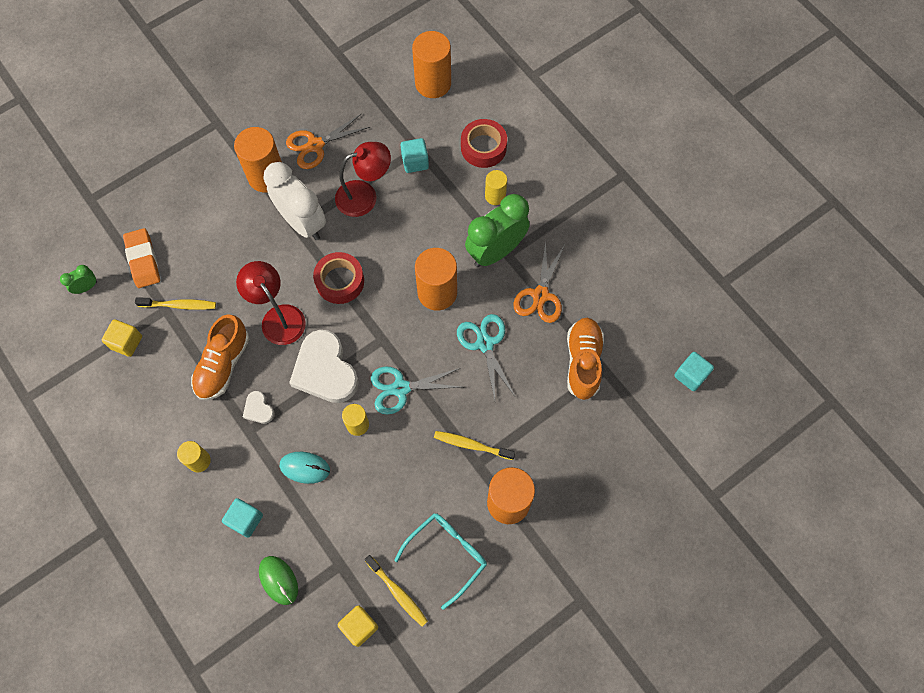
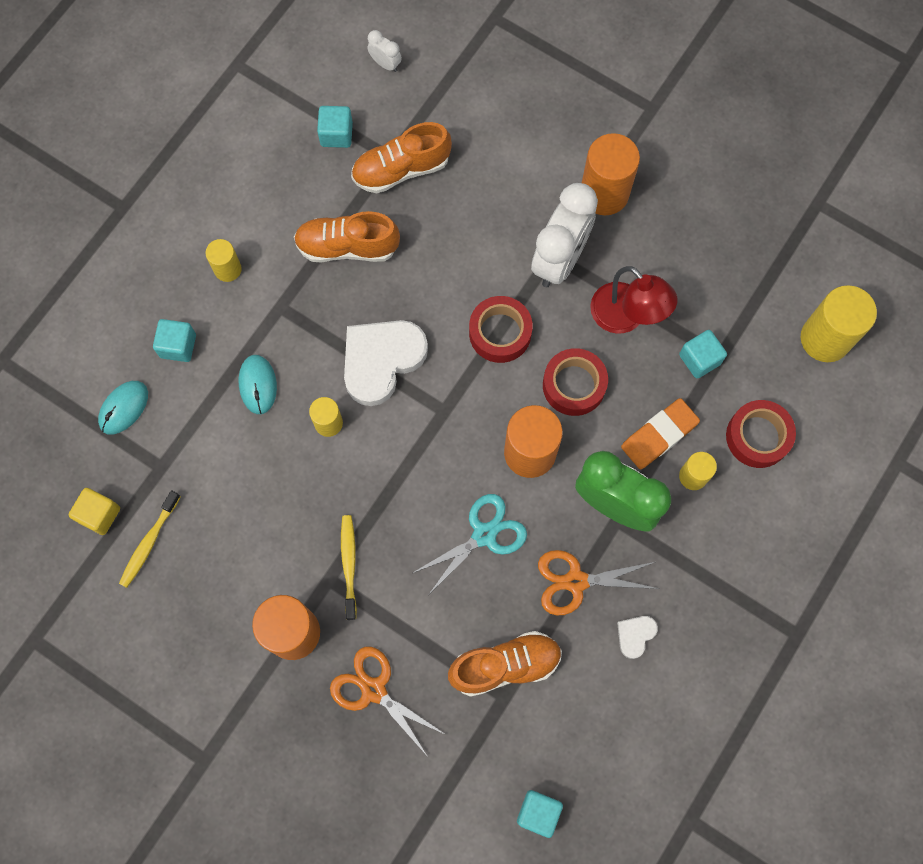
camera: 70 degrees right, 5 degrees up
(86, 287) = (385, 64): green clock -> white clock
(126, 342) = (336, 134): yellow cube -> turquoise cube
(143, 260) = (441, 107): orange eraser -> orange eraser (659, 435)
(179, 305) = (401, 169): yellow toothbrush -> orange shoe
(258, 409) = (308, 307): white heart -> white heart (635, 635)
(278, 317) = (427, 282): red lamp -> none
(278, 580) = (123, 408): green mouse -> turquoise mouse
(315, 145) = (671, 232): orange scissors -> orange scissors (374, 690)
(400, 246) = (574, 385): none -> red tape
(401, 388) = (390, 455): turquoise scissors -> none
(433, 83) = (825, 338): orange cylinder -> yellow cylinder
(447, 554) = (209, 582): turquoise glasses -> none

